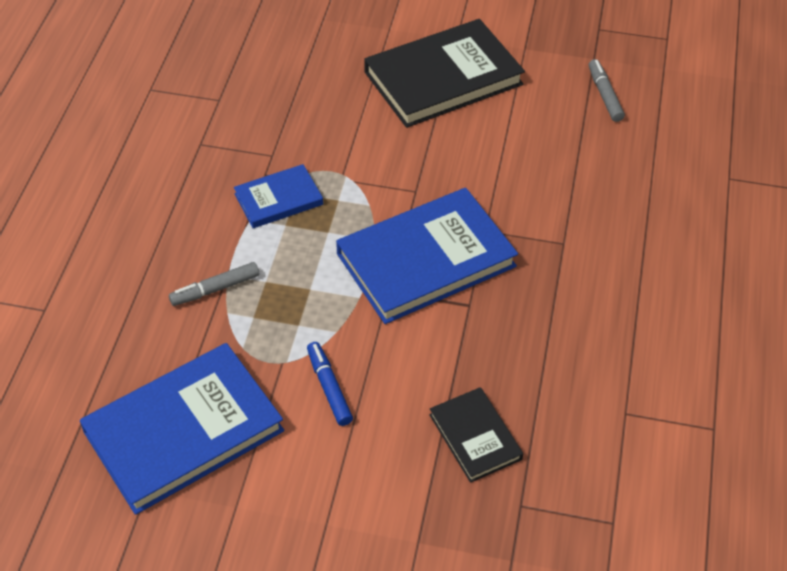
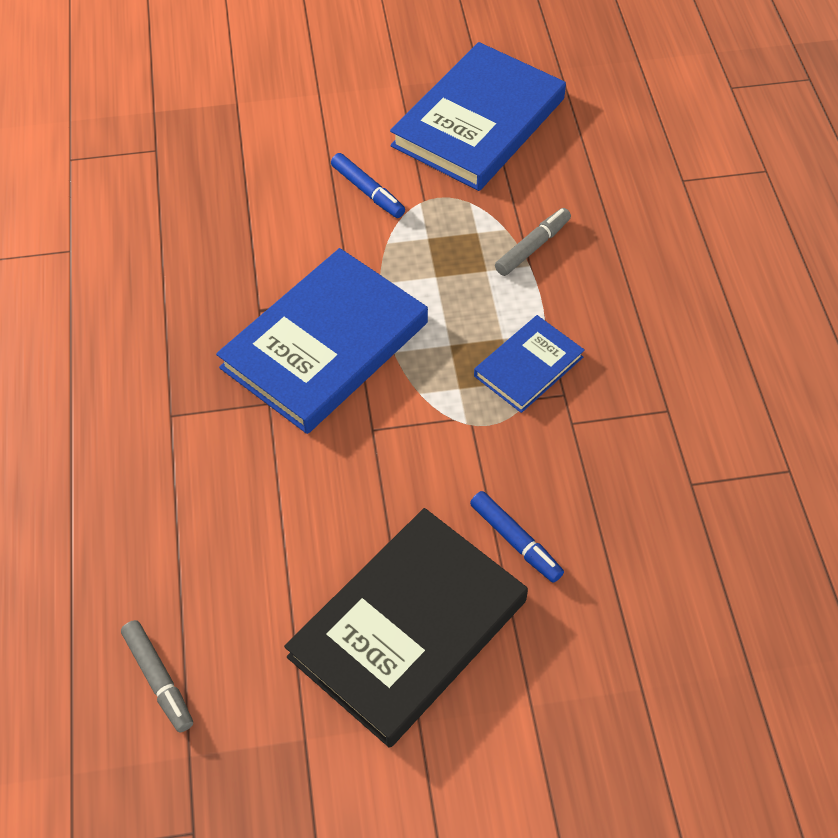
camera: 160 degrees right, 5 degrees up
(352, 101) = (515, 541): none -> blue marker
(475, 437) = (213, 190): black book -> none

